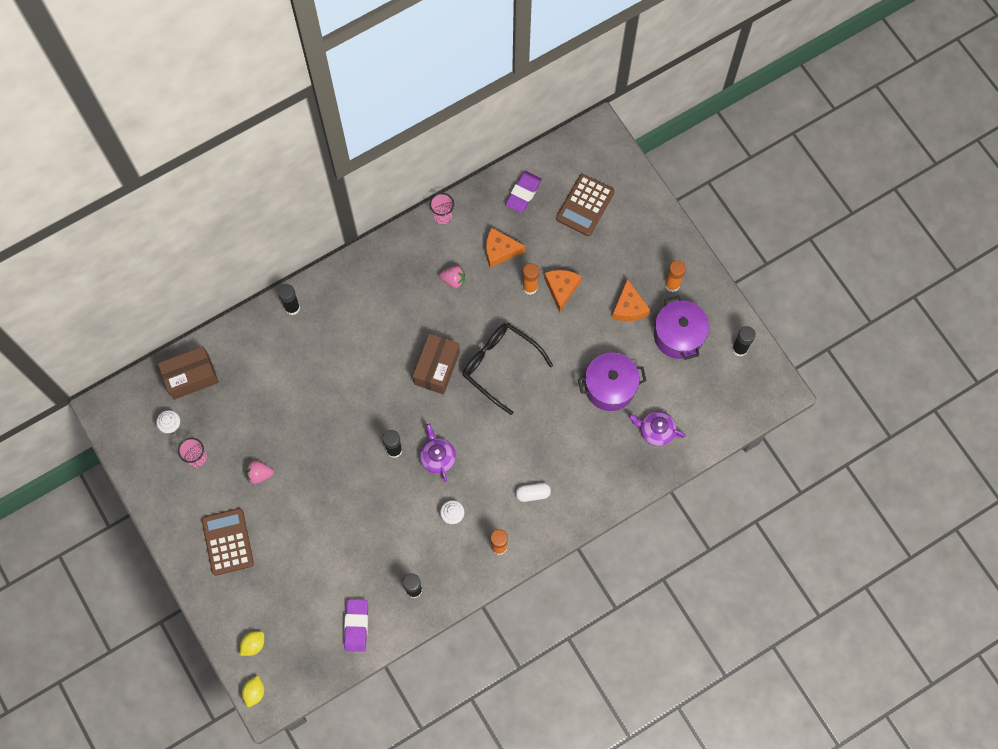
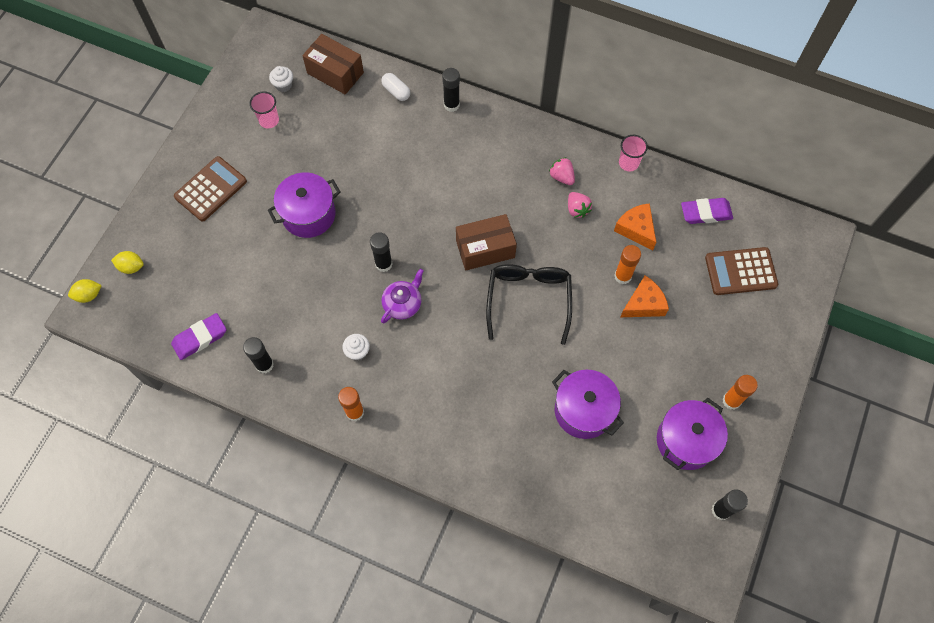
camera: 55 degrees right, 5 degrees down
(259, 474) = (286, 175): pink strawberry -> pink strawberry (561, 177)
(309, 479) = (308, 214): none -> purple pot
(533, 494) = (427, 409): white capsule -> white capsule (396, 91)
(629, 307) = (675, 376): orange cheese -> none
(655, 431) = (573, 483): purple teapot -> none

